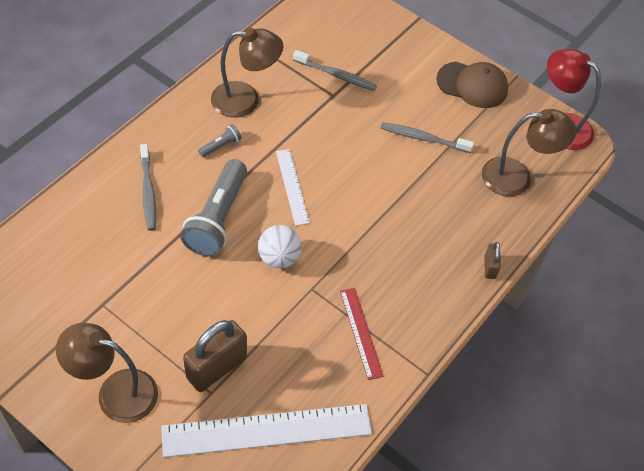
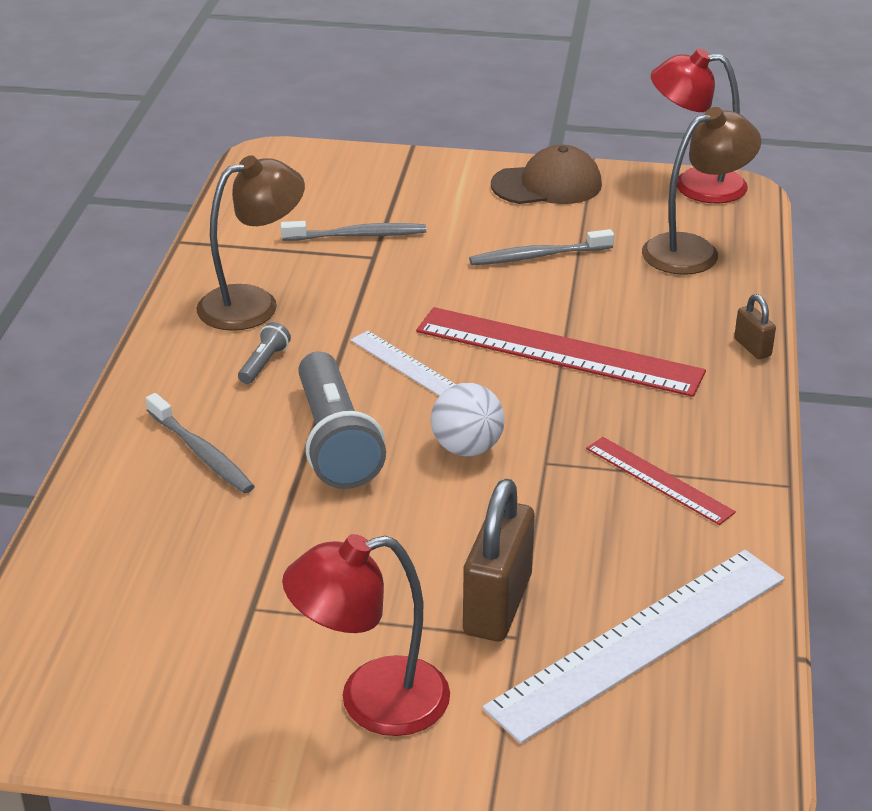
camera: 25 degrees left, 20 degrees down
(115, 392) = (372, 701): brown lamp -> red lamp
(379, 215) = (558, 351): none -> red ruler

